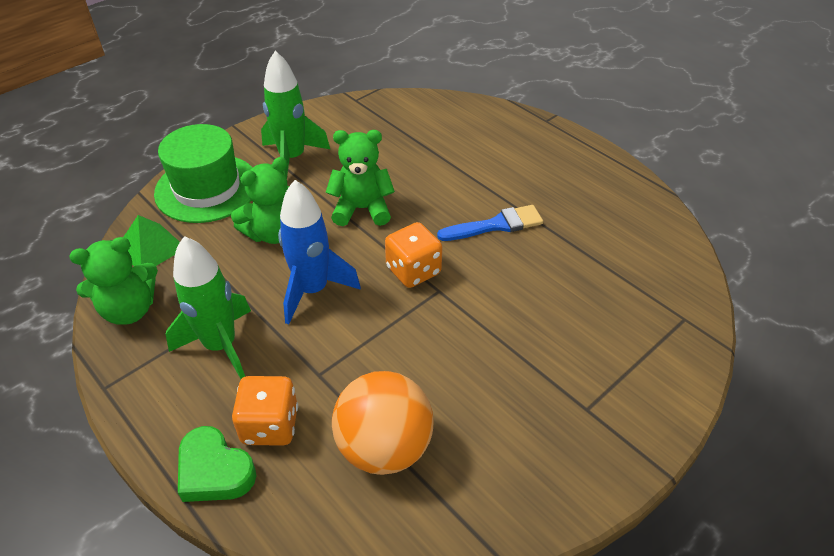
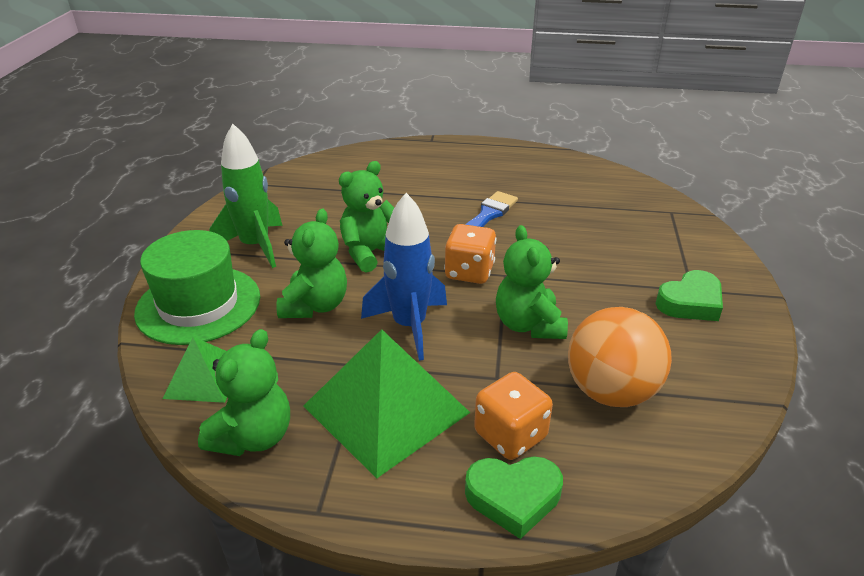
camera: 40 degrees left, 10 degrees down
(221, 346) = (386, 409): green rocket -> green pyramid
(398, 347) = (528, 325): none -> green teddy bear
(565, 420) = (690, 302): none -> green heart

